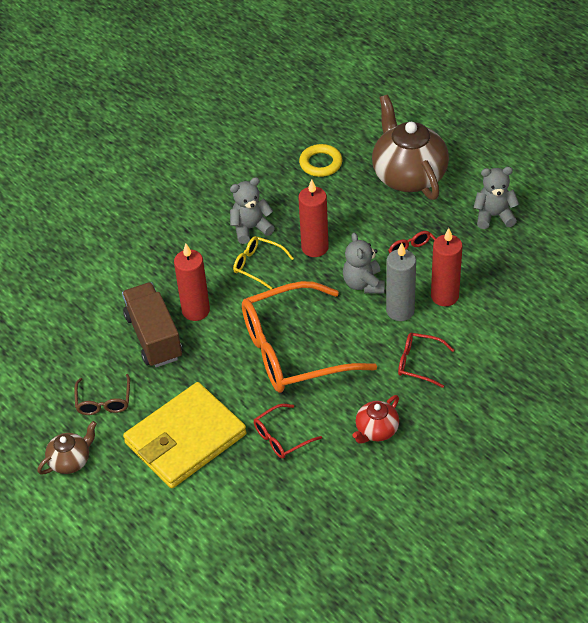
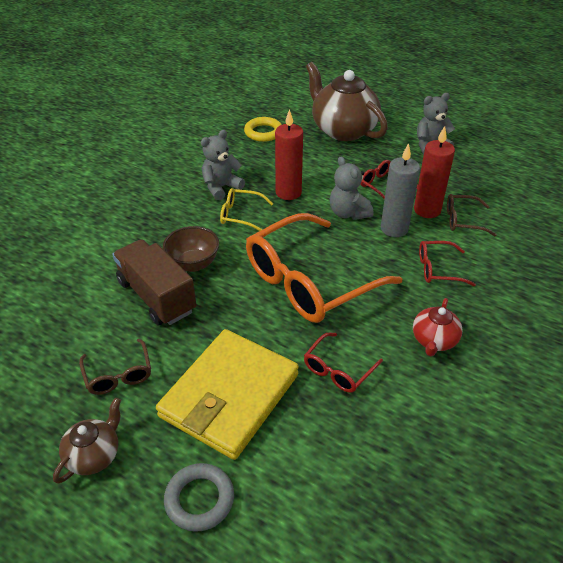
camera: 20 degrees left, 5 degrees down
(137, 510) = (199, 499): none -> grey ring
(196, 311) = (193, 264): red candle -> brown bowl
(474, 315) = (462, 220): none -> brown glasses

